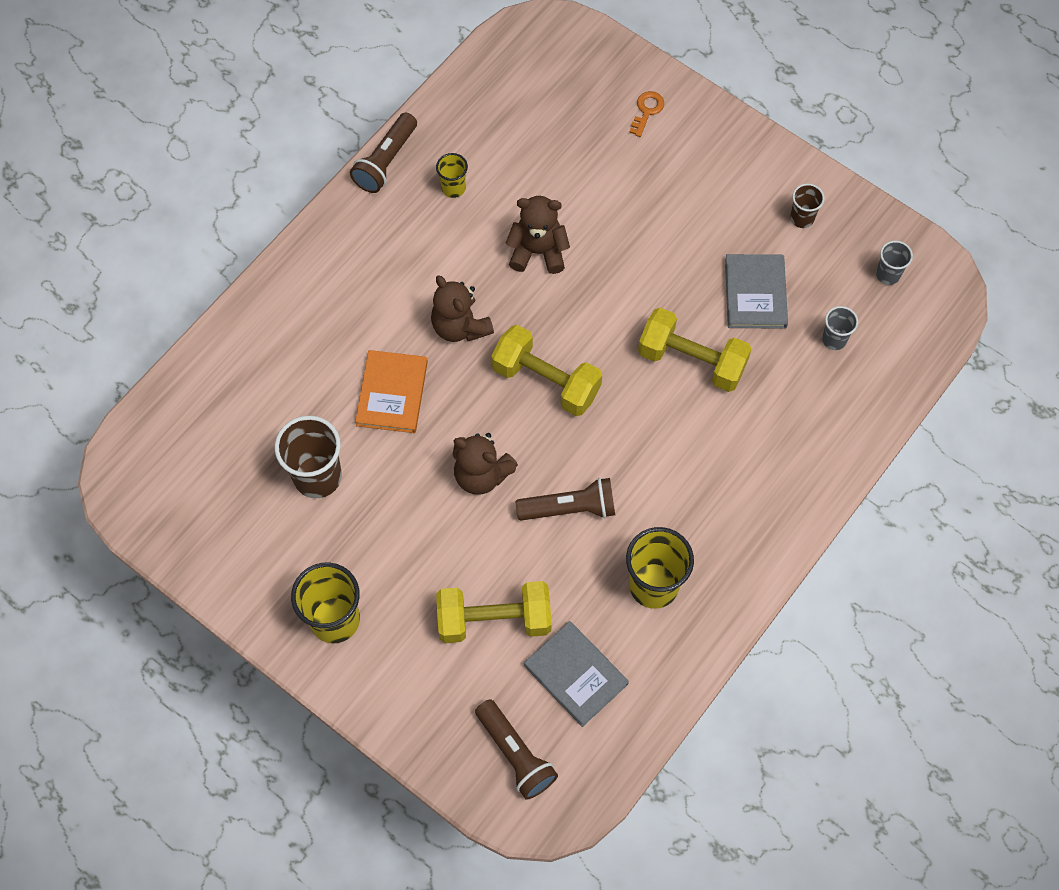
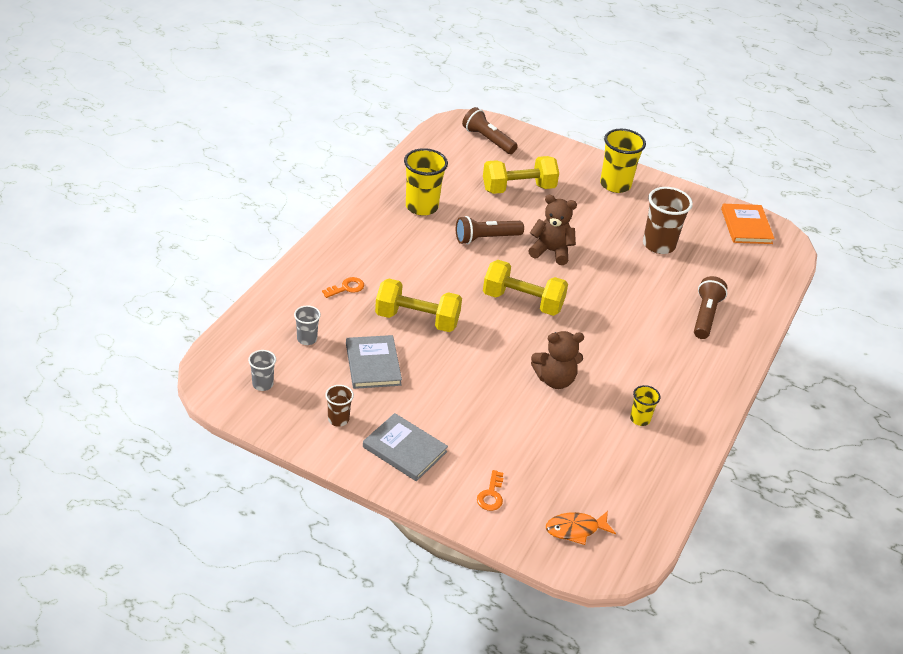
camera: 165 degrees right, 25 degrees down
(385, 161) = (704, 434): brown flashlight -> brown flashlight (705, 316)
(392, 393) = (629, 289): orange book -> orange book (746, 226)
(460, 326) = (597, 329): brown teddy bear -> none
(568, 65) = (575, 529): none -> orange fish
(576, 674) = (461, 169): grey book -> grey book (404, 449)
(779, 424) = (346, 288): none -> orange key

